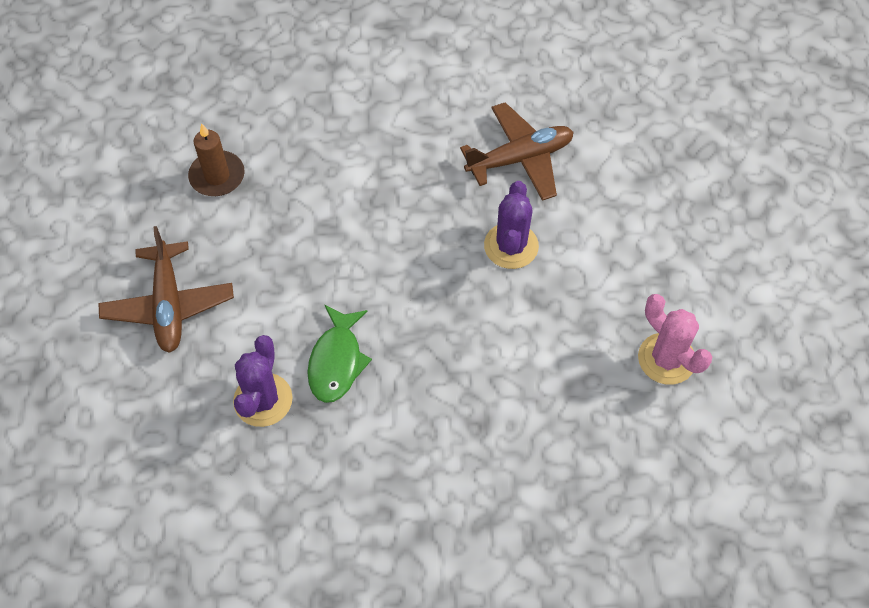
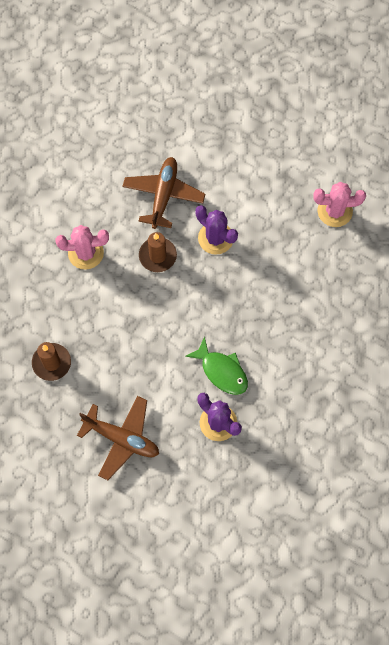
camera: 55 degrees left, 10 degrees up
(381, 127) = (86, 253): none -> pink cactus
(436, 199) = (157, 256): none -> brown candle

